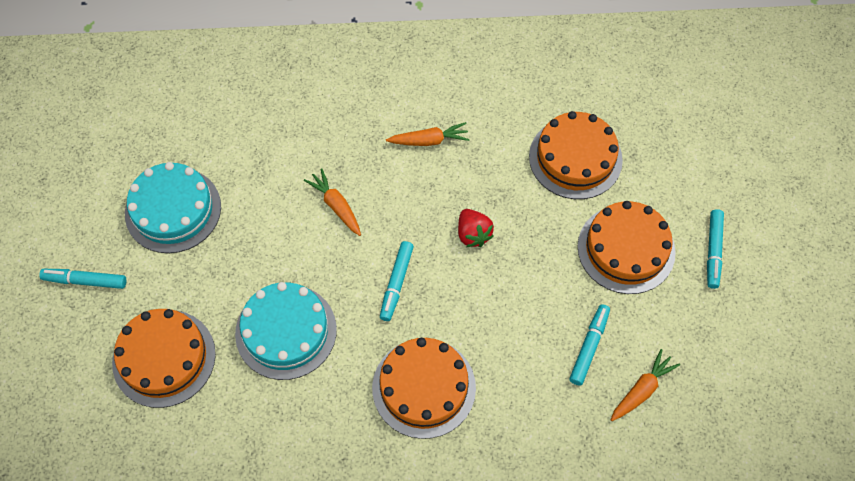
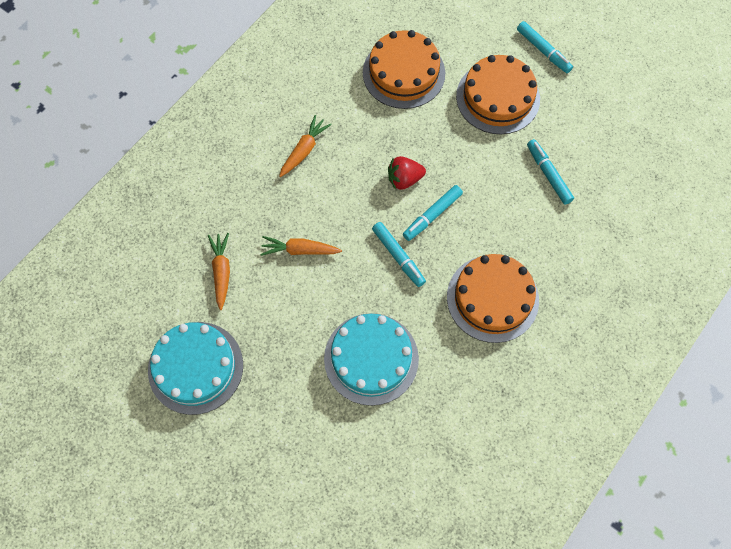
camera: 50 degrees left, 5 degrees up
(85, 281) = (198, 477): turquoise marker -> turquoise marker (432, 215)
(164, 358) = (318, 462): orange cake -> none
(473, 234) = (404, 179): red strawberry -> red strawberry turned 150 degrees clockwise
(642, 389) = (603, 167): orange carrot -> orange carrot (221, 271)

